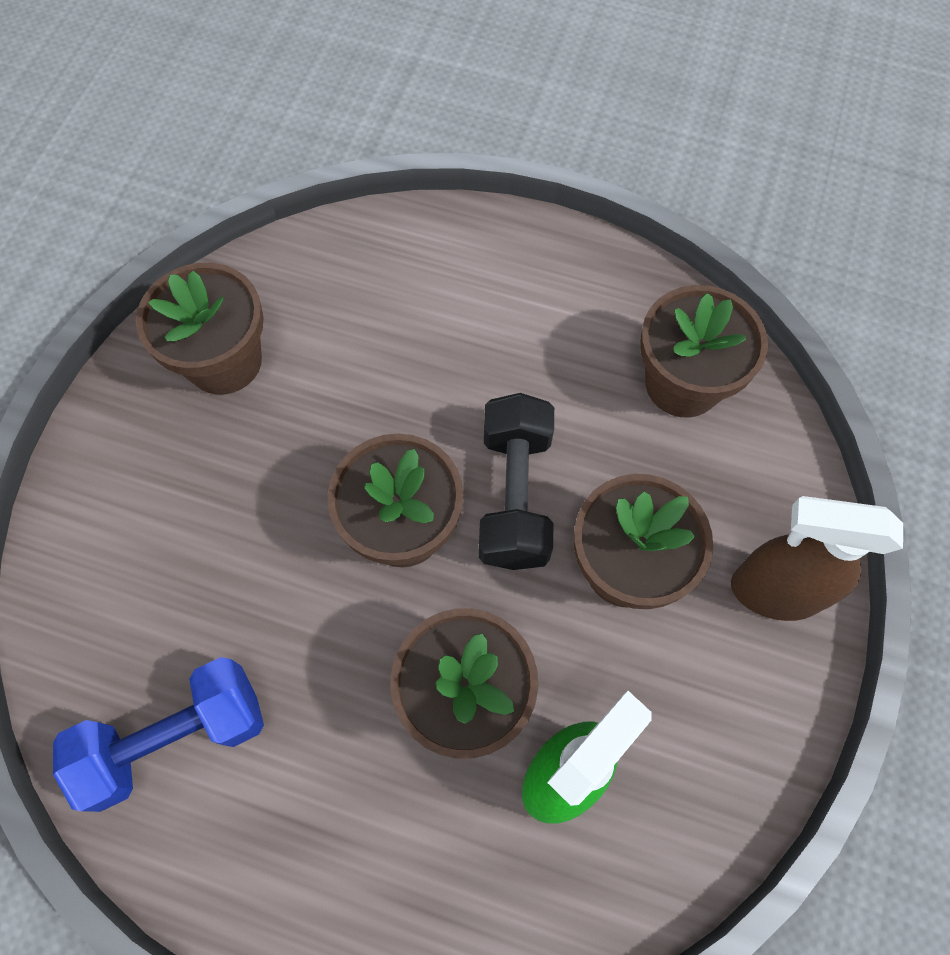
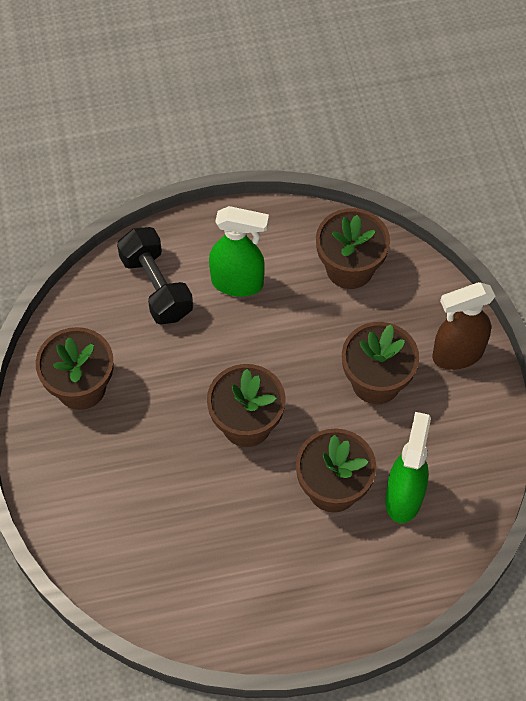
camera: 30 degrees left, 5 degrees down
(176, 738) = (197, 589): blue dumbbell -> none
(514, 495) = (295, 375): black dumbbell -> black dumbbell (156, 287)
(515, 328) = (238, 283): none -> green spray bottle

